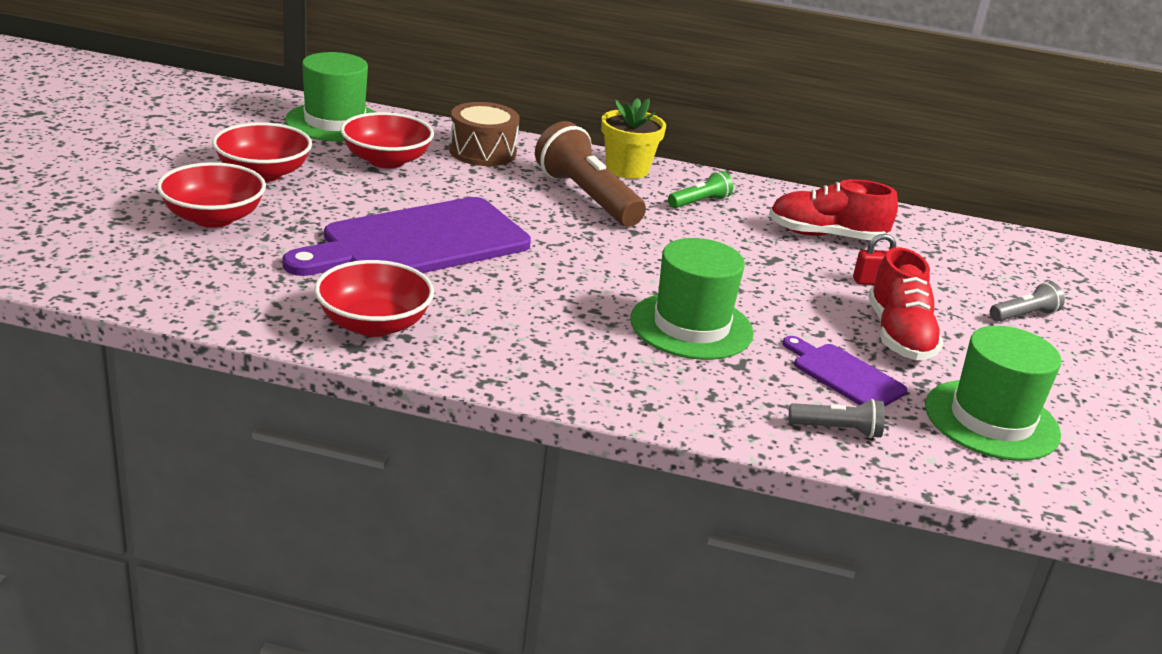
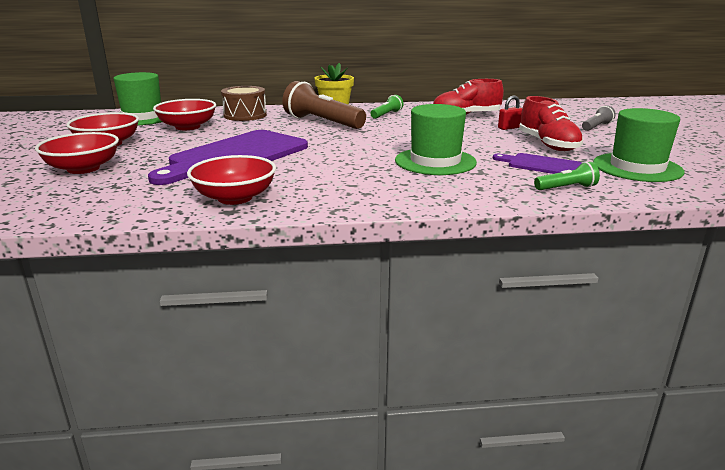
camera: 15 degrees left, 5 degrees down
(837, 430) = (566, 188): grey flashlight -> green flashlight

